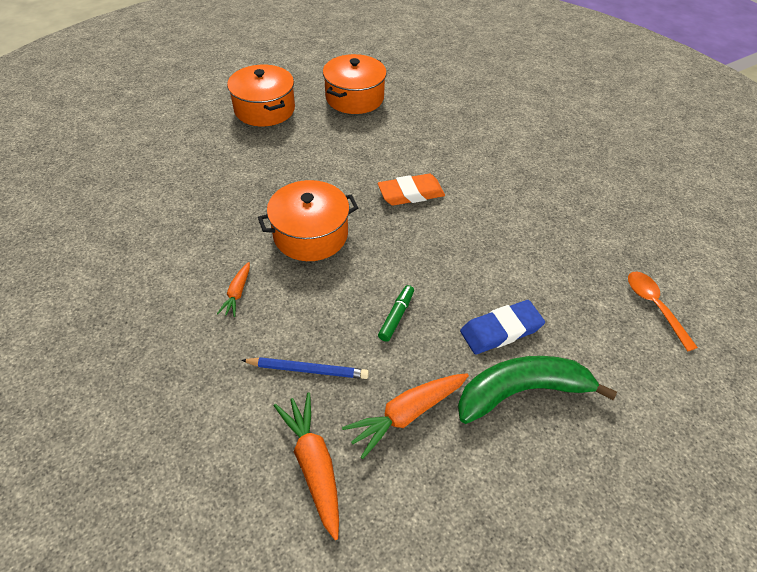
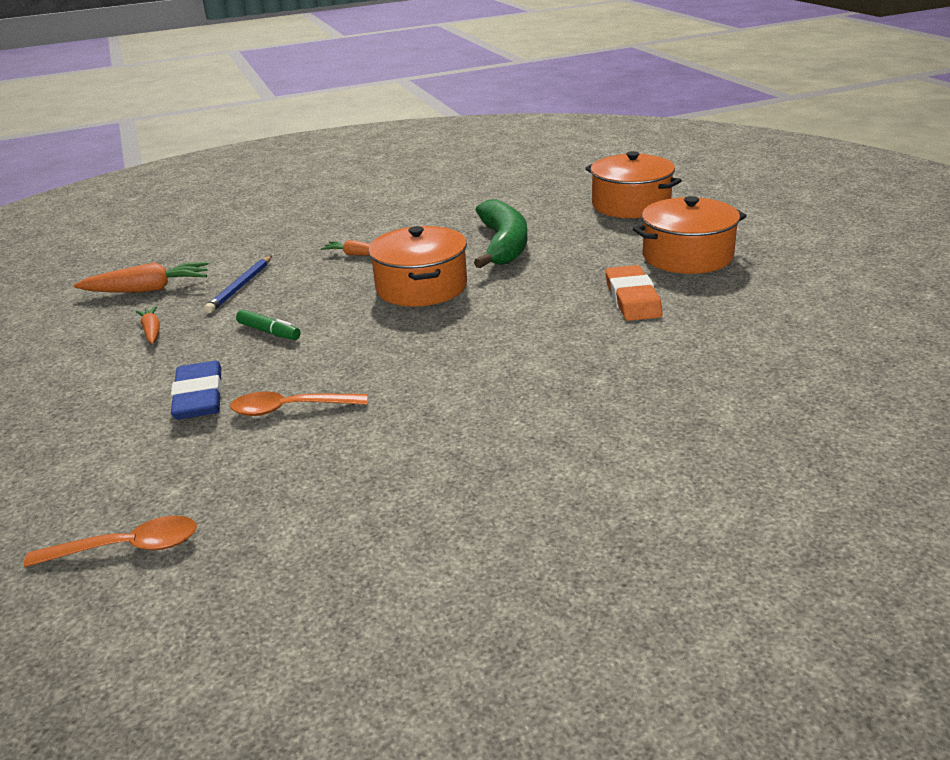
camera: 105 degrees right, 20 degrees down
(354, 98) = (731, 319): orange pot -> orange pot (631, 205)
(406, 414) = (152, 331): orange carrot -> orange carrot, size x0.57
(411, 193) = (475, 353): orange eraser -> orange eraser (632, 299)
(500, 271) = (290, 409): none -> orange spoon
(522, 391) = (112, 399): green banana -> green banana (503, 245)

